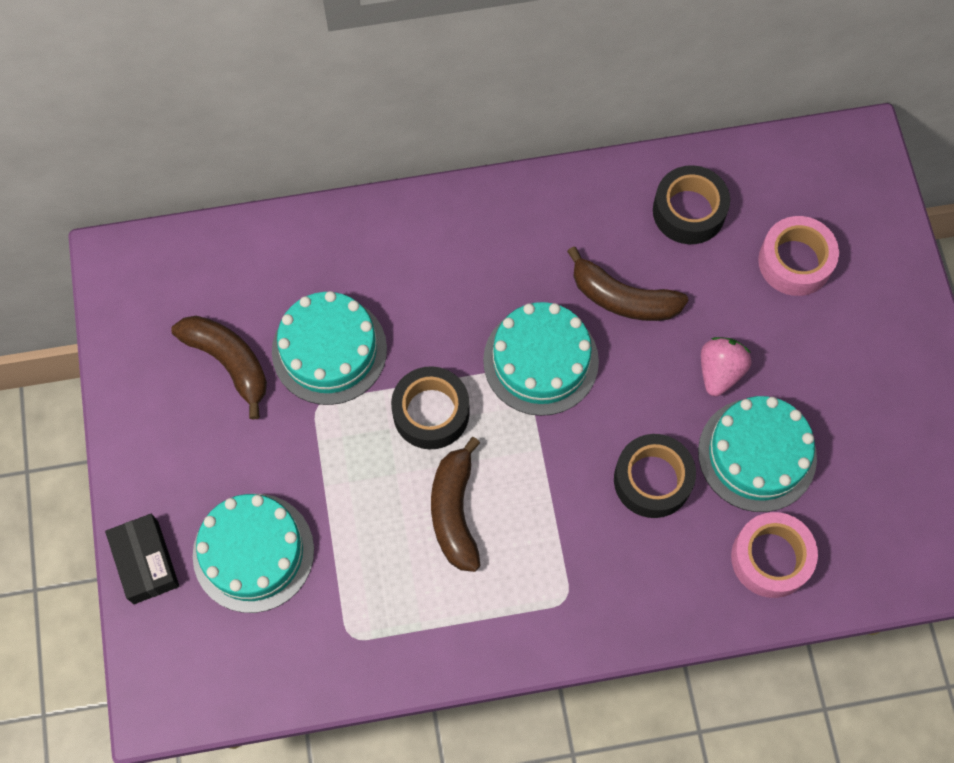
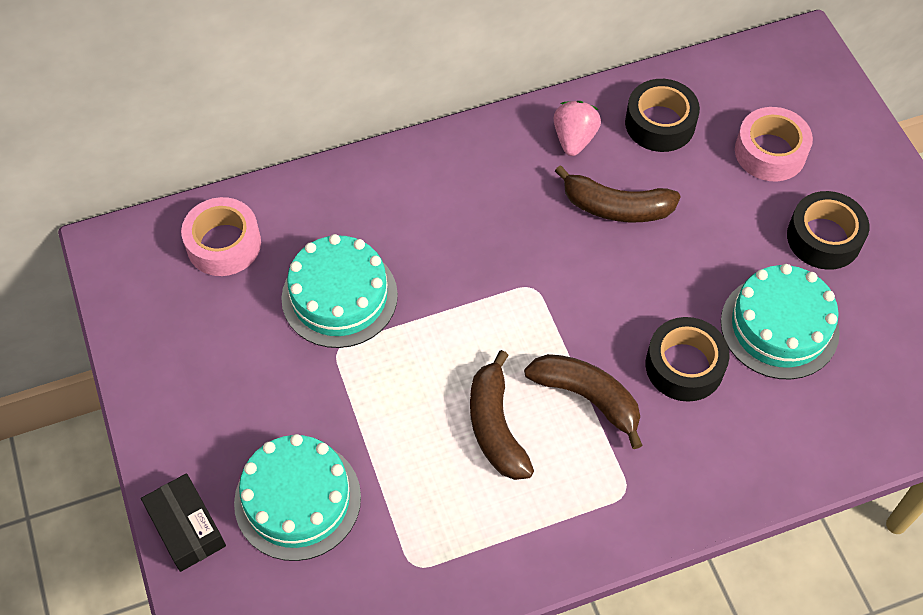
camera: 10 degrees left, 10 degrees down
(229, 362) = (240, 323): brown banana -> brown banana (587, 398)
(431, 412) = (452, 338): black tape -> black tape (824, 238)
(540, 360) = (550, 274): turquoise cake -> none
(719, 372) = (724, 258): pink strawberry -> pink strawberry (574, 139)
(770, 558) = (818, 420): pink tape -> pink tape (224, 244)

